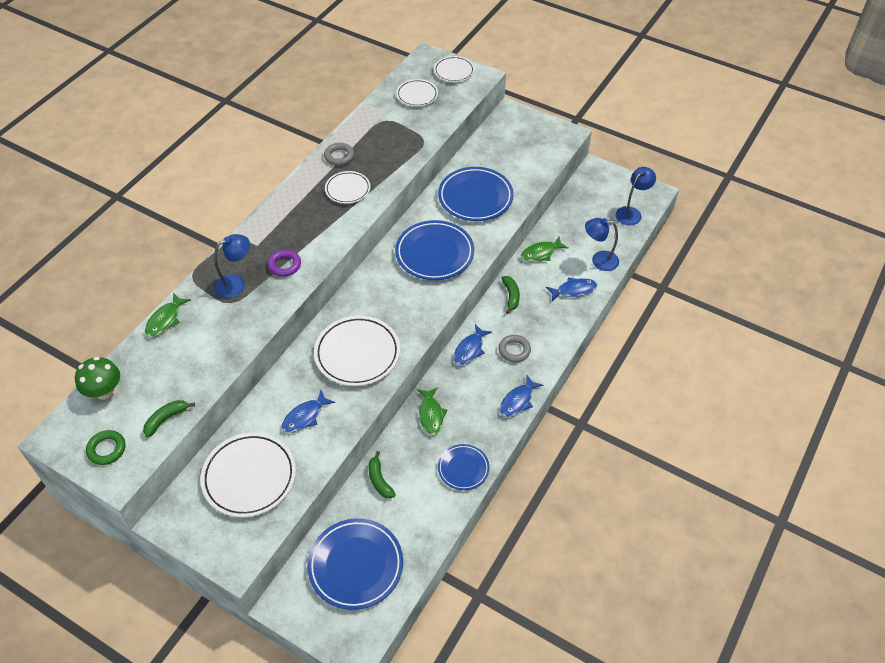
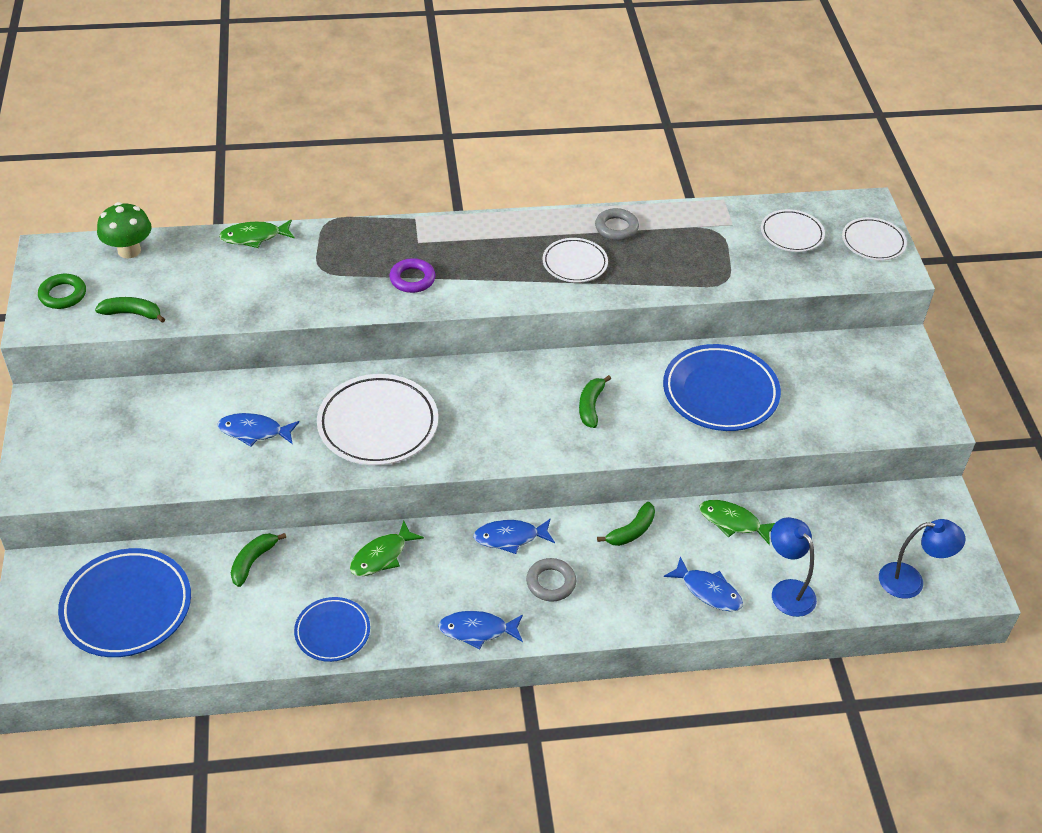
camera: 50 degrees right, 5 degrees down
(236, 284) = (350, 258): blue lamp -> none
(249, 477) = (141, 434): white plate -> none
(434, 253) = (591, 406): blue plate -> green banana

